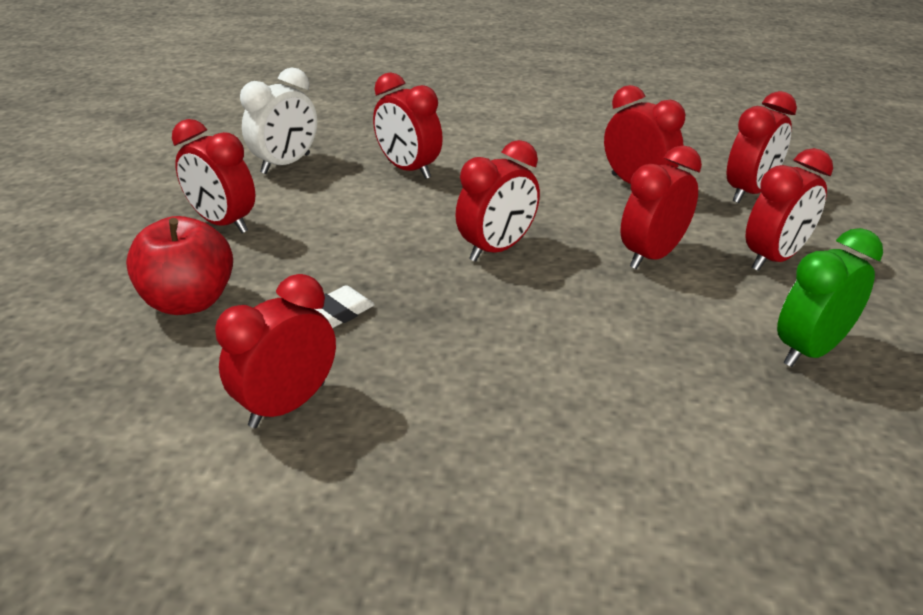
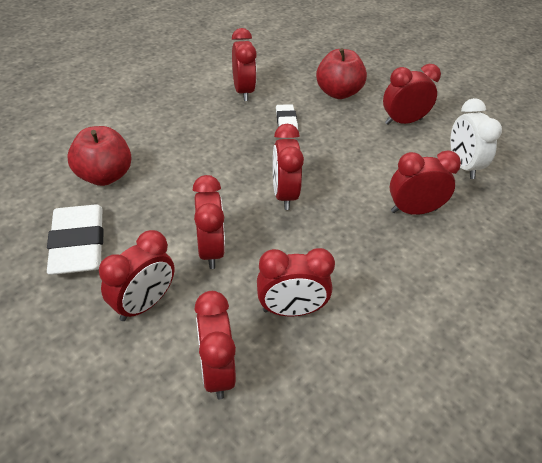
camera: 125 degrees right, 10 degrees up
(695, 417) = (104, 176): none -> red apple
(774, 258) = (144, 304): red clock -> red clock turned 135 degrees counterclockwise
(809, 350) = (78, 244): green clock -> white eraser

